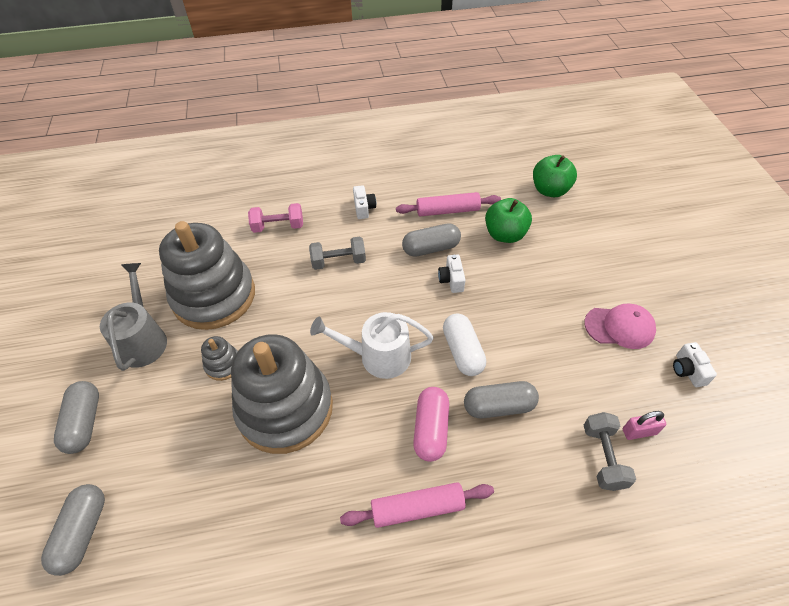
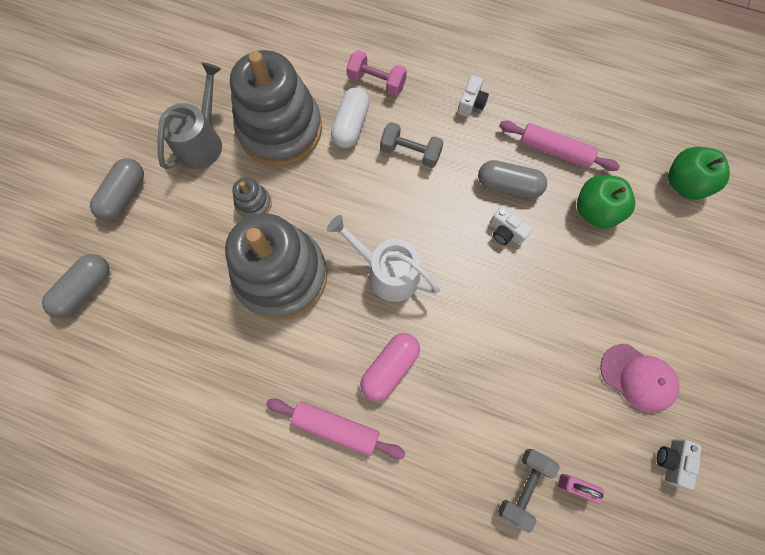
camera: 30 degrees right, 20 degrees up
(451, 280) = (505, 232): white camera -> white camera turned 75 degrees counterclockwise
(462, 351) = (466, 312): white capsule -> white capsule (351, 126)
(498, 406) = (463, 384): grey capsule -> none

